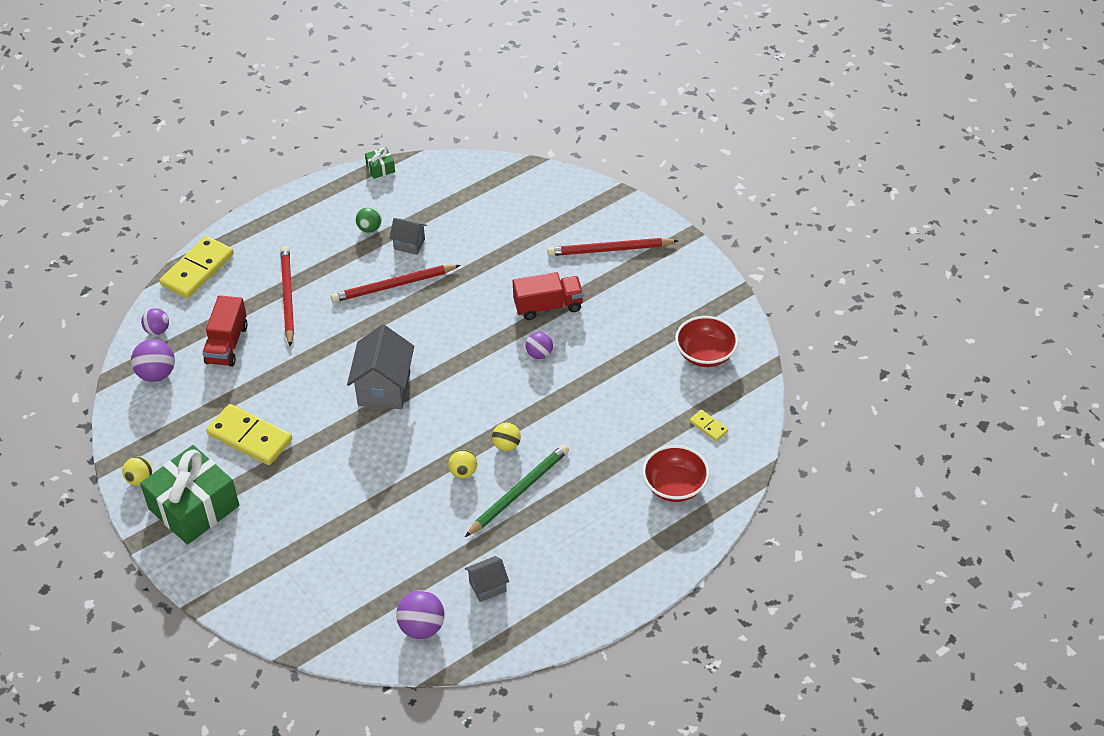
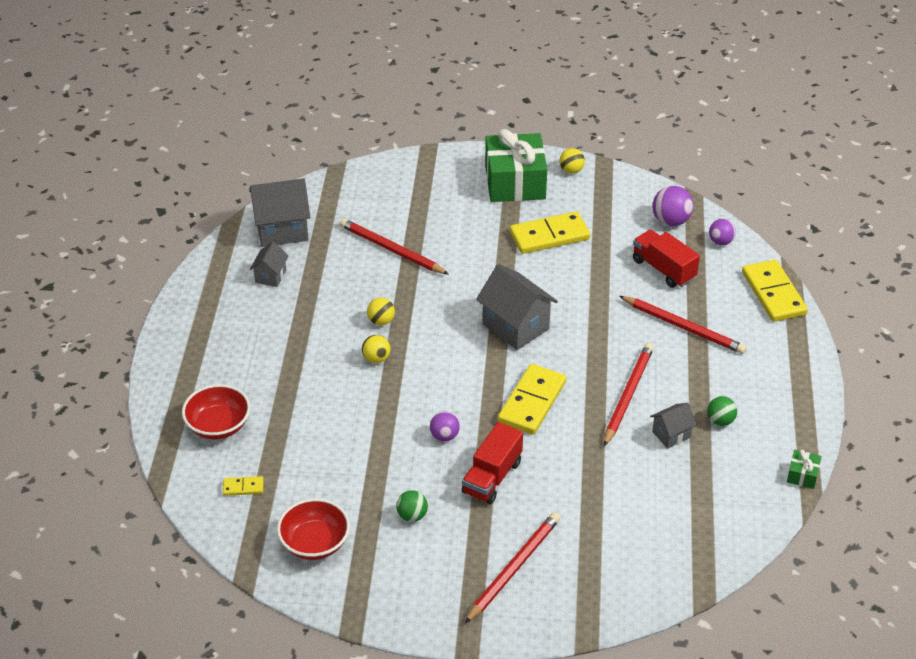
camera: 130 degrees right, 5 degrees down
(370, 529) = (391, 249): none -> red pencil
(422, 627) = (282, 230): purple ball -> grey house
(455, 330) = (532, 402): none -> yellow domino
(519, 491) = (326, 339): green pencil -> none
(626, 323) = (412, 516): none -> green ball

